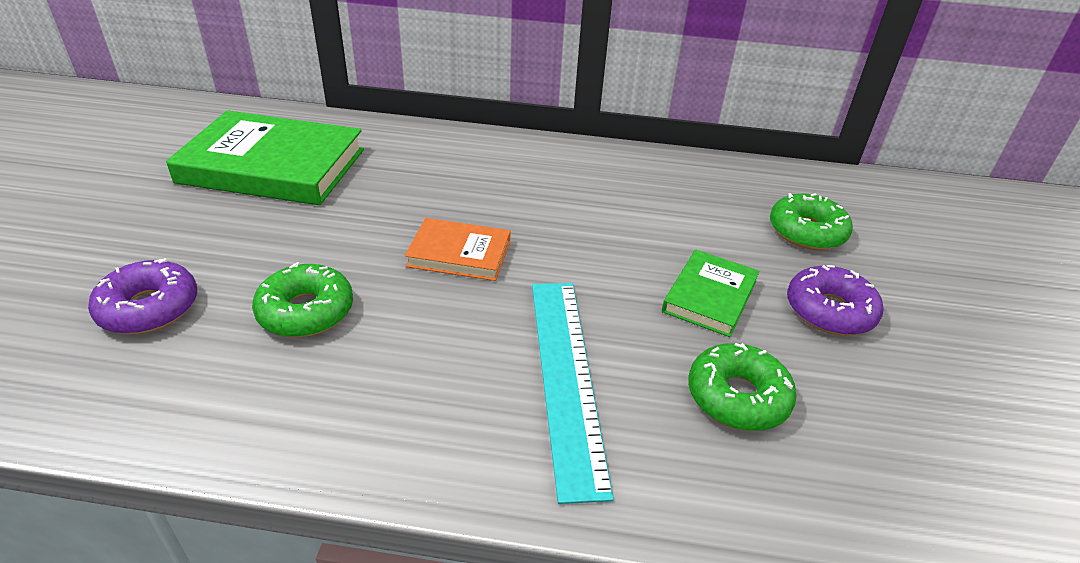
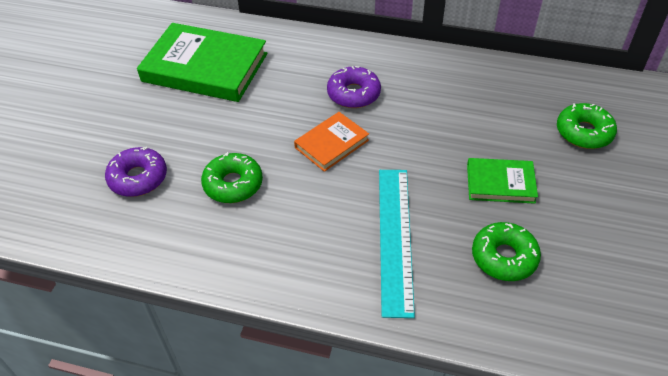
camera: 10 degrees right, 10 degrees up
(459, 254) = (332, 144): orange book -> orange book turned 60 degrees counterclockwise
(710, 296) = (500, 183): green book -> green book turned 60 degrees clockwise
(829, 311) = (583, 198): purple donut -> purple donut (353, 94)

